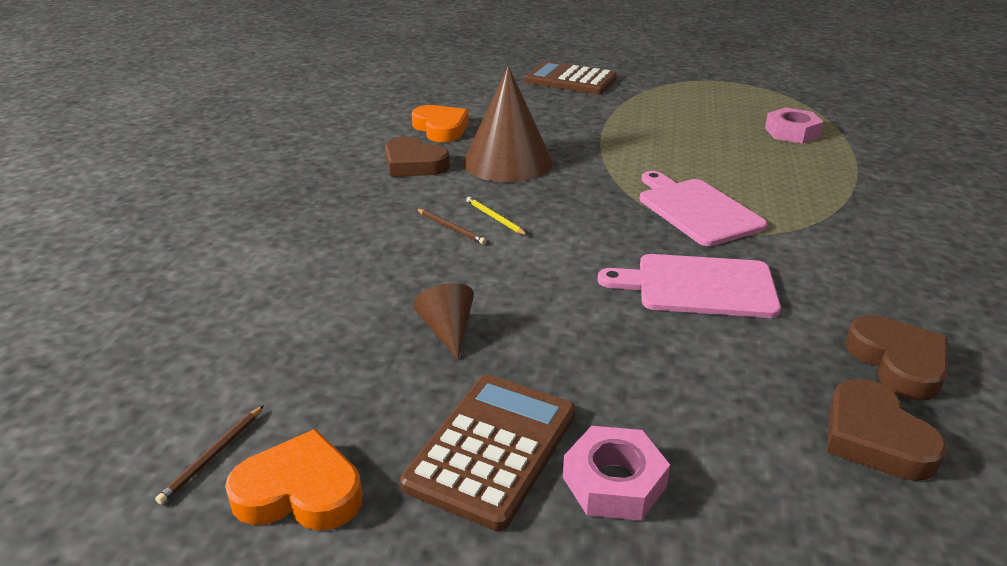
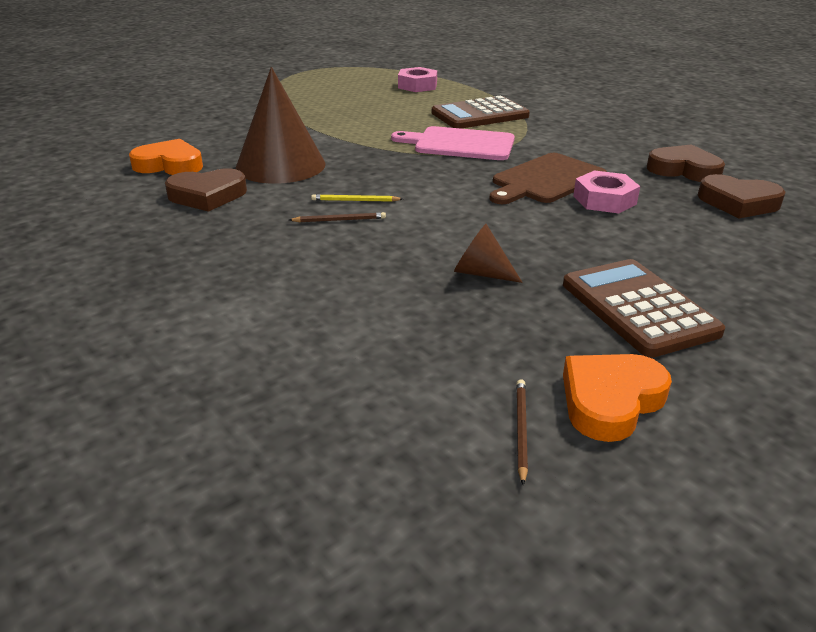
camera: 50 degrees left, 0 degrees up
(213, 456) = (521, 430): brown pencil -> brown pencil turned 150 degrees counterclockwise
(570, 80) = (201, 99): brown calculator -> brown calculator (480, 115)
(614, 482) = (709, 283): pink nut -> pink nut (604, 200)
(699, 286) = (546, 180): pink cutting board -> brown cutting board

